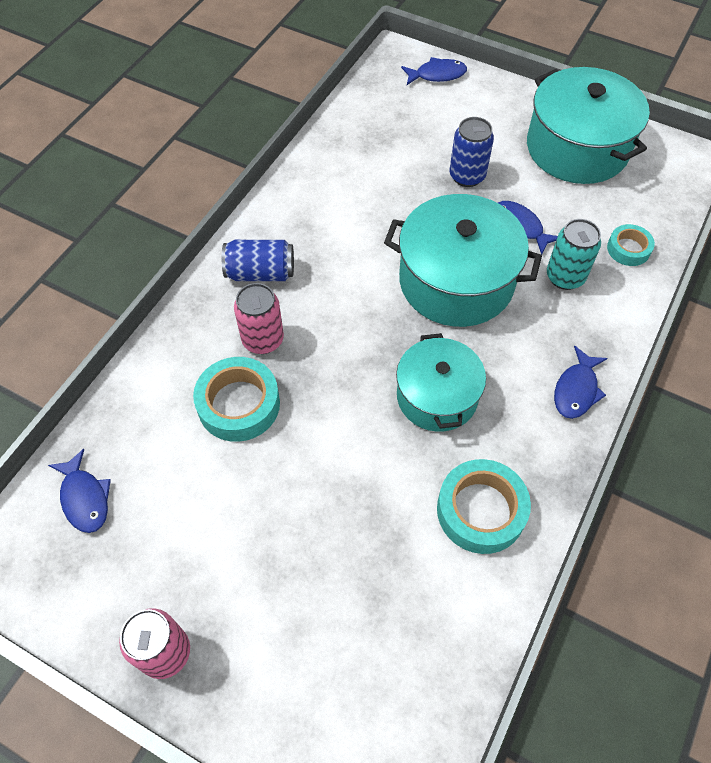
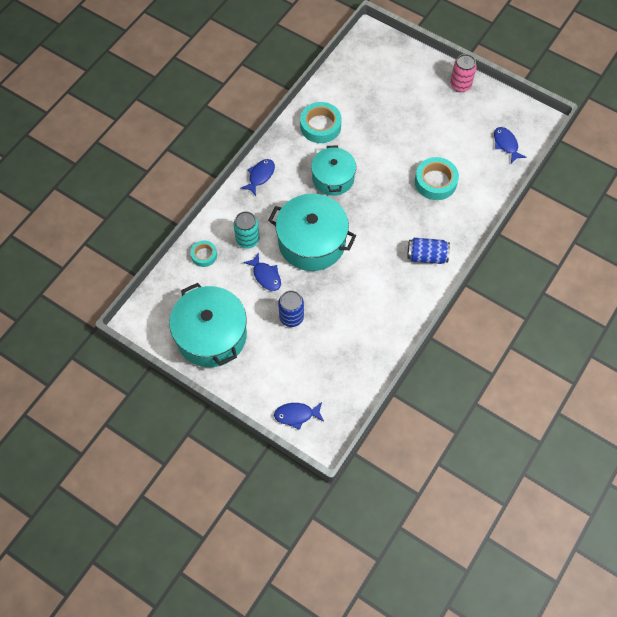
camera: 175 degrees left, 5 degrees up
(263, 340) = (424, 215): pink can -> none

